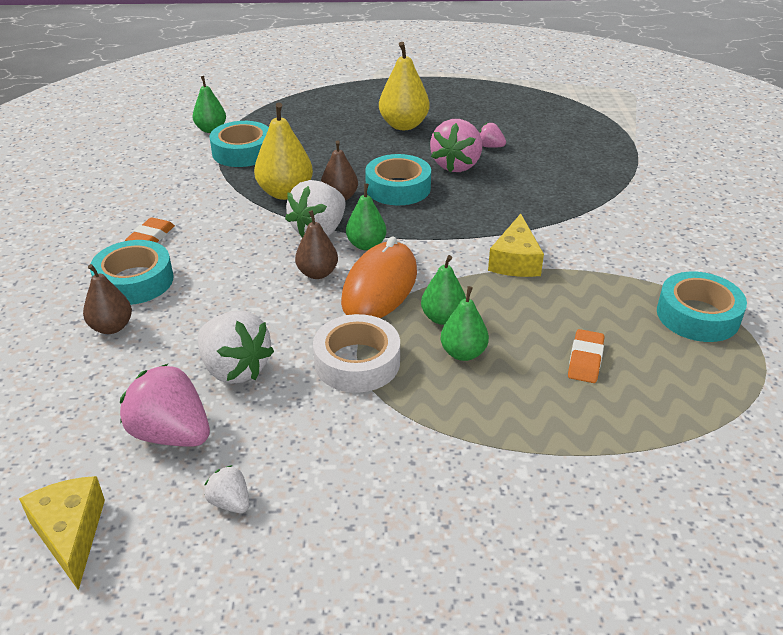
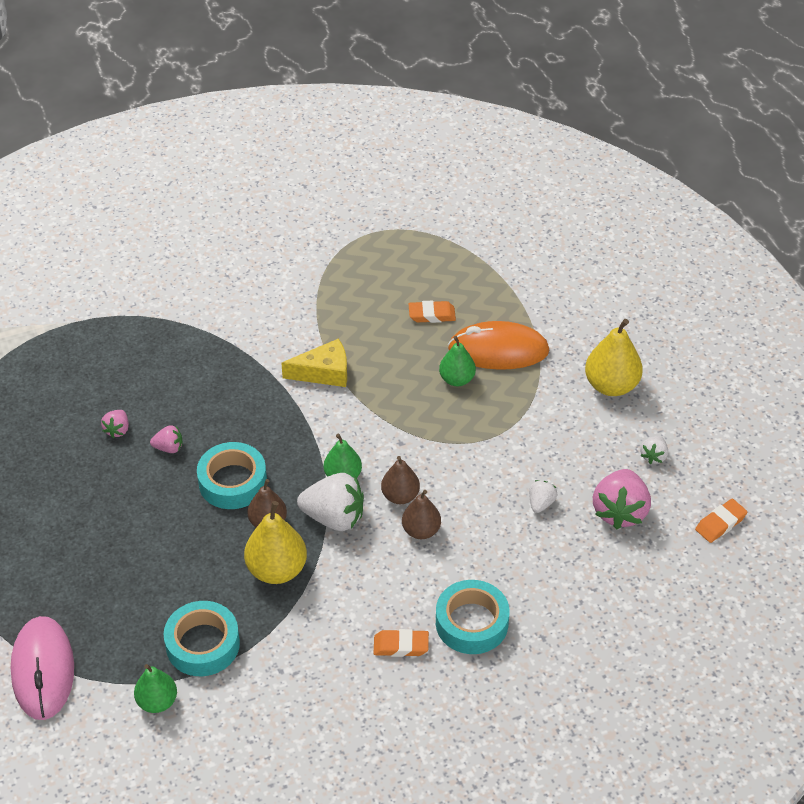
camera: 110 degrees left, 10 degrees up
(70, 534) = (720, 523): yellow cheese -> orange eraser
(111, 327) = (536, 606): brown pear -> brown pear (421, 530)
(235, 369) = (541, 503): white strawberry -> white strawberry, size x0.50
(277, 97) = (43, 670): none -> pink mouse
(357, 362) = (497, 435): white tape -> none
(380, 287) = (400, 449): orange mouse -> orange mouse (498, 350)
(403, 125) = (88, 516): yellow pear -> yellow pear (611, 385)
(443, 318) = (421, 400): green pear -> none
(456, 165) = (169, 448): pink strawberry -> pink strawberry, size x0.50
(697, 315) = (351, 263): turquoise tape -> none

